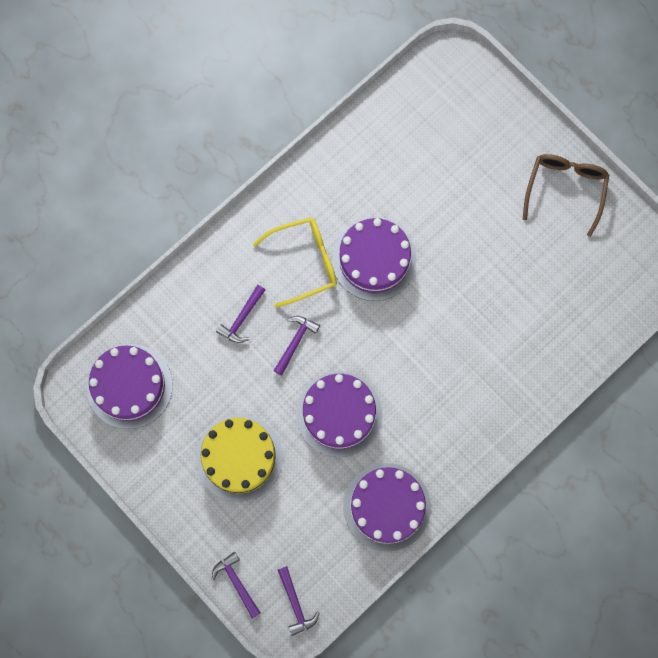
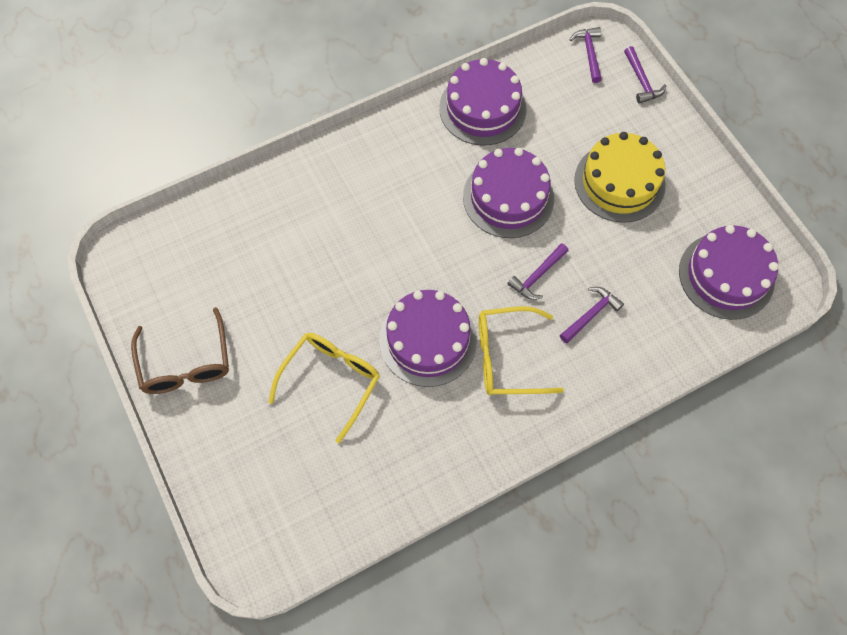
camera: 165 degrees left, 10 degrees down
(442, 205) = (331, 381): none -> yellow glasses
(565, 189) = (186, 363): brown glasses -> brown glasses turned 45 degrees counterclockwise

